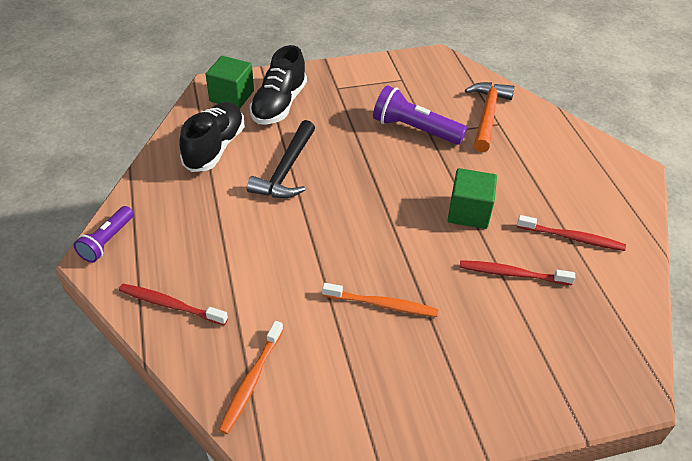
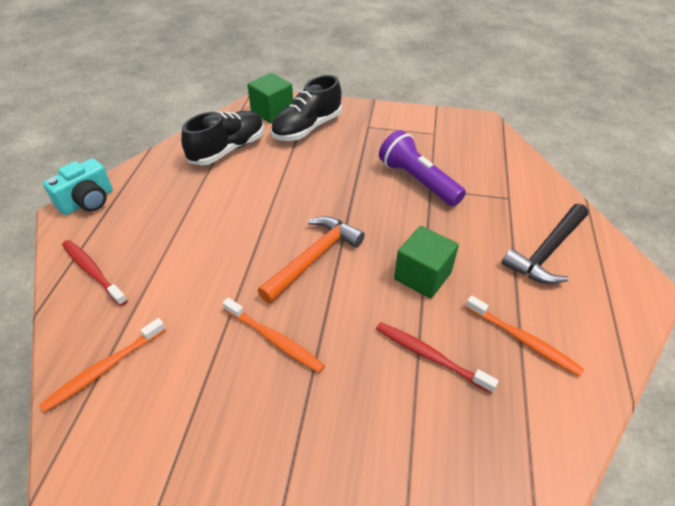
camera: 25 degrees right, 0 degrees up
(107, 241) = (87, 201): purple flashlight -> turquoise camera
(286, 170) = (274, 185): black hammer -> black hammer (547, 251)
(487, 115) = (501, 187): orange hammer -> orange hammer (313, 258)
(572, 238) = (523, 340): red toothbrush -> orange toothbrush

